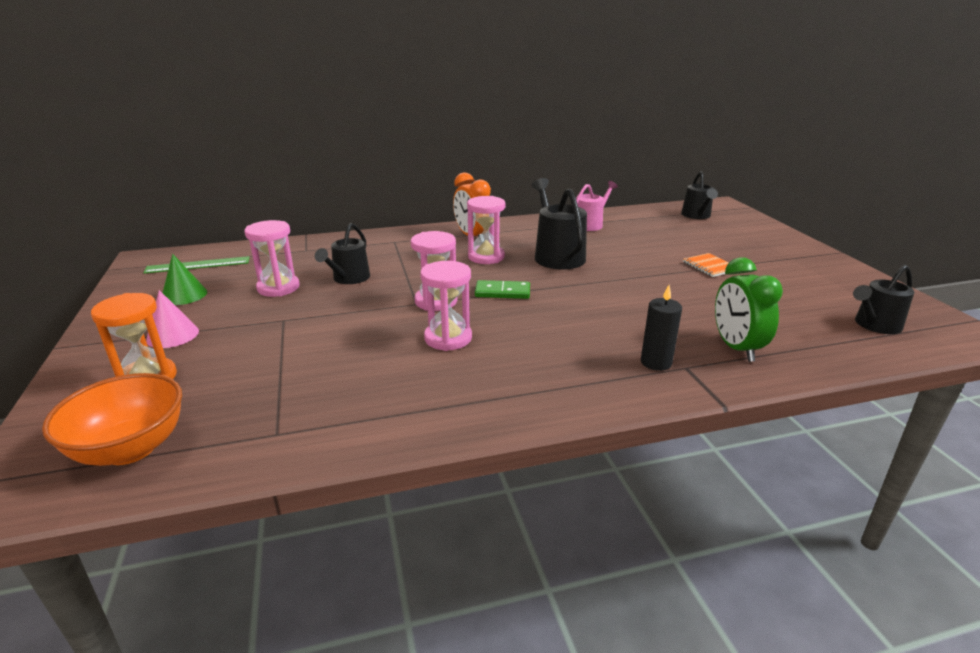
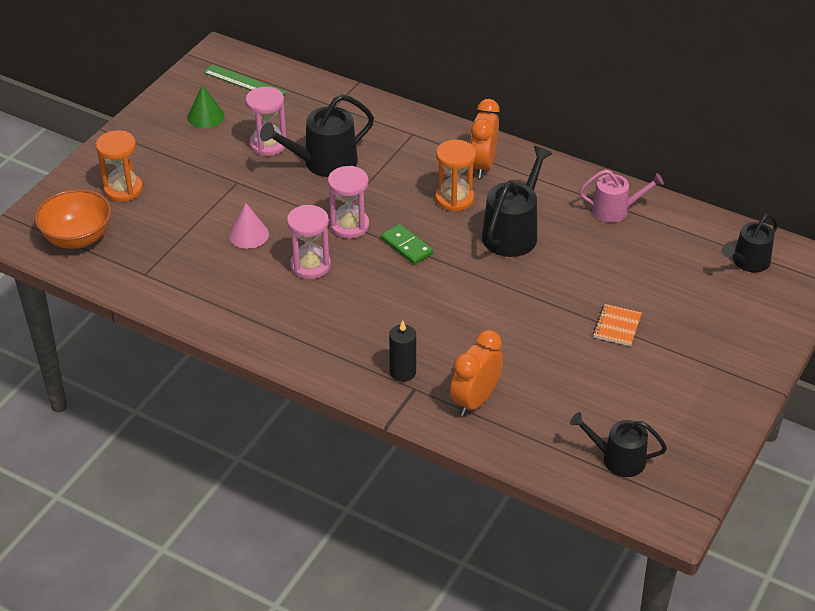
camera: 45 degrees right, 15 degrees up
(172, 335) = (165, 157): pink cone -> pink cone (248, 234)
(349, 278) = (324, 162): black watering can -> black watering can, size x1.51
(486, 257) = (454, 199): pink hourglass -> orange hourglass
(736, 348) = (475, 400): green clock -> orange clock

